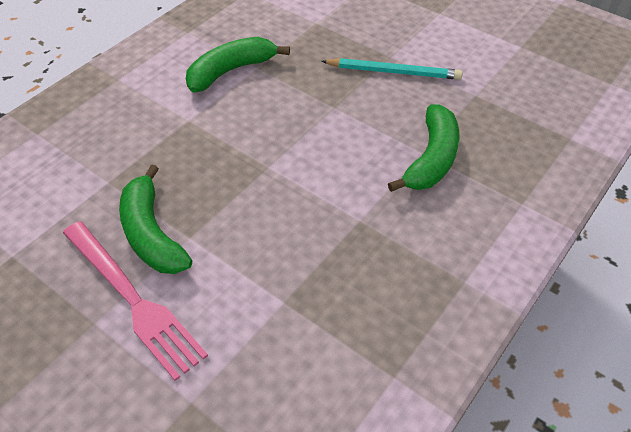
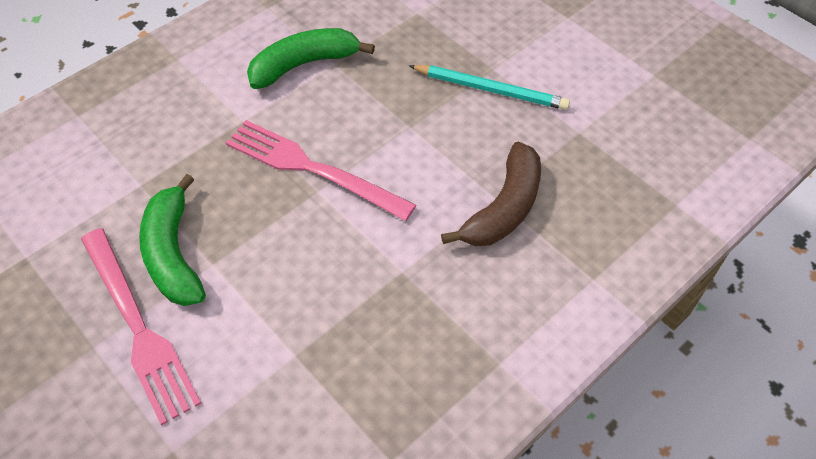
camera: 10 degrees right, 5 degrees up
(260, 150) = (313, 169): none -> pink fork
(431, 159) = (504, 208): green banana -> brown banana

